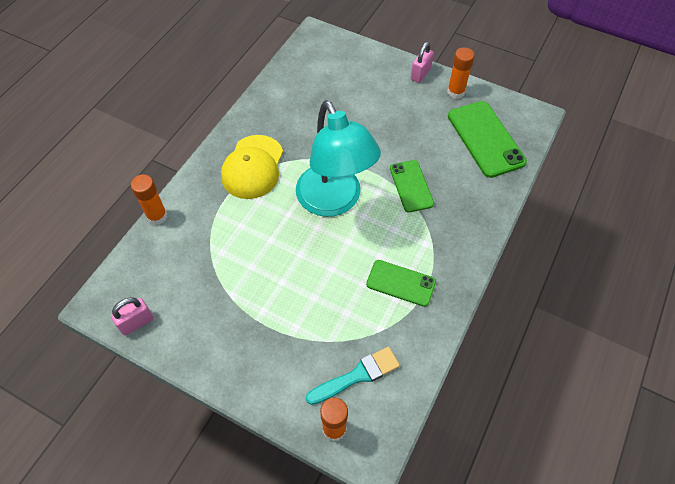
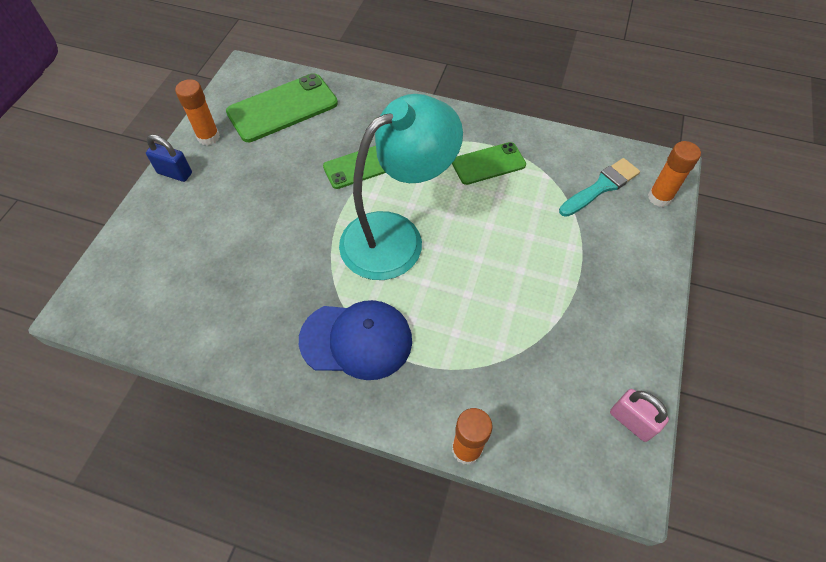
camera: 100 degrees left, 0 degrees up
(253, 167) = (356, 340): yellow cap -> blue cap
(357, 375) = (601, 187): turquoise brush -> turquoise brush turned 90 degrees clockwise
(400, 283) = (488, 164): green phone -> green phone turned 60 degrees clockwise
(420, 74) = (175, 173): pink padlock -> blue padlock

